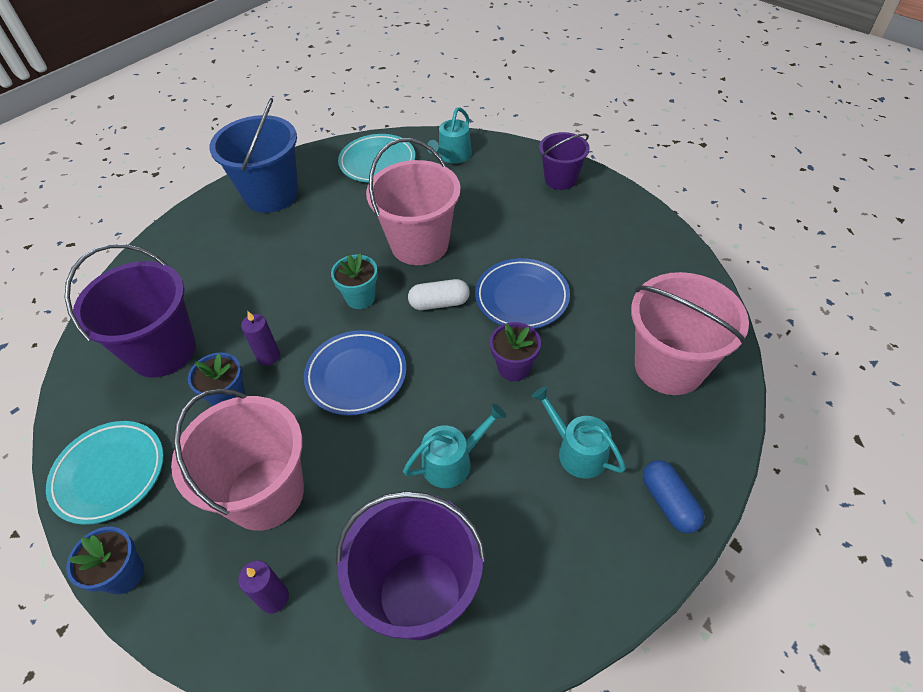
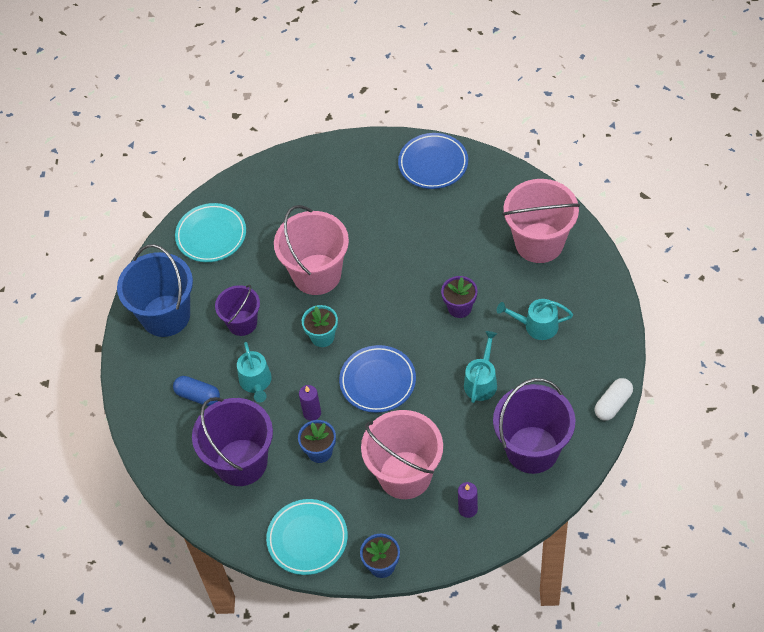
camera: 40 degrees left, 5 degrees up
(439, 303) = (375, 303): white capsule -> white capsule (613, 404)
(453, 156) = (260, 192): turquoise watering can -> turquoise watering can (256, 382)
(522, 297) = (419, 262): blue plate -> blue plate (433, 164)
(560, 179) = (355, 159): purple bucket -> purple bucket (242, 323)
(669, 502) = (601, 316): blue capsule -> blue capsule (198, 396)

